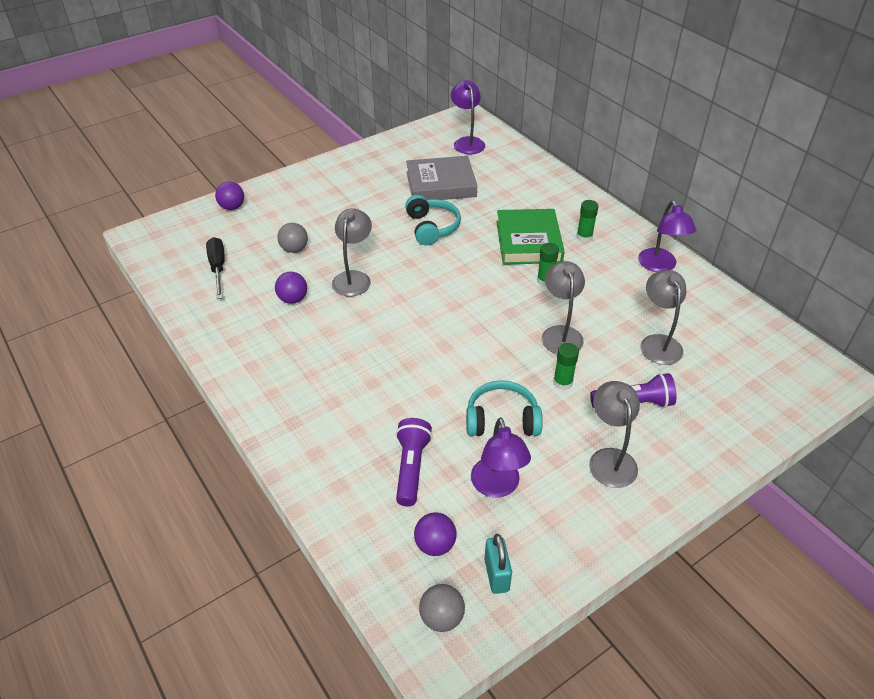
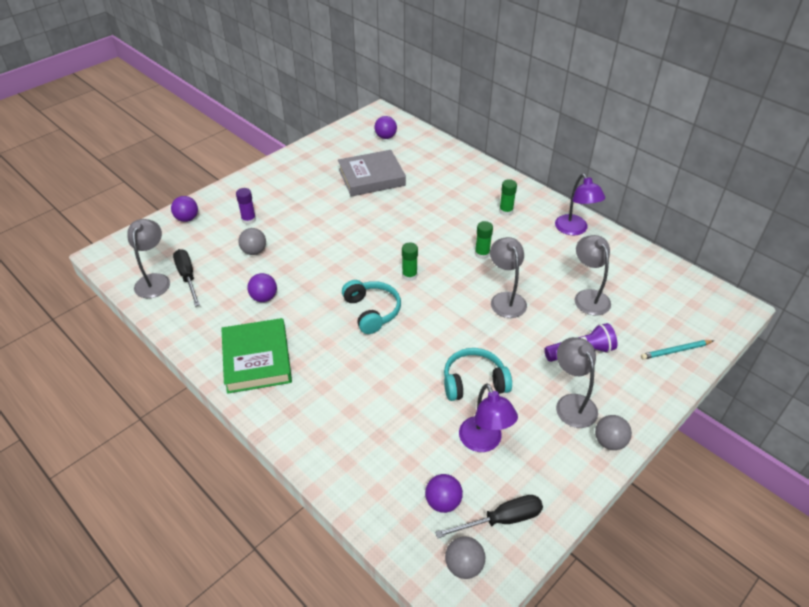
camera: 10 degrees left, 0 degrees up
(296, 215) = (249, 220): none -> purple glue stick
(354, 278) = (314, 271): grey lamp -> grey lamp (154, 280)
(411, 467) = (406, 436): purple flashlight -> none
(432, 227) = (373, 217): turquoise headphones -> turquoise headphones (372, 311)
(467, 142) = (385, 137): purple lamp -> purple ball
(496, 575) = (501, 520): turquoise padlock -> black screwdriver
(528, 241) = (459, 221): green book -> green book (257, 359)
(562, 382) = (517, 342): green glue stick -> green glue stick (409, 275)
(643, 508) = (609, 442): none -> grey ball
(748, 417) = (675, 351): none -> turquoise pencil

